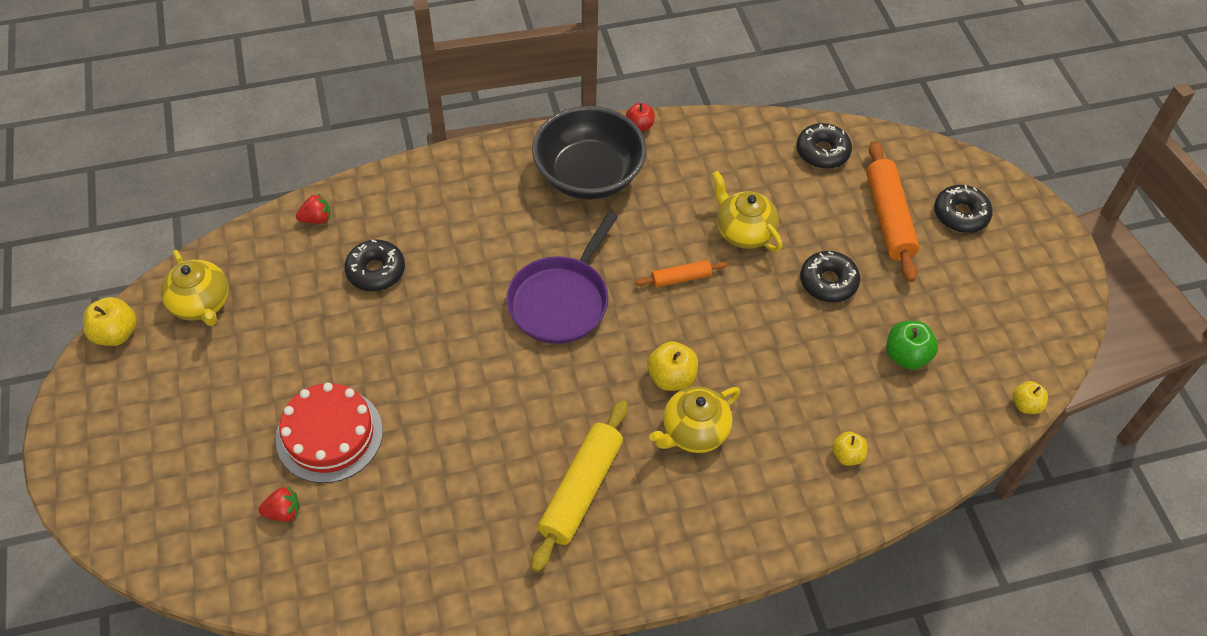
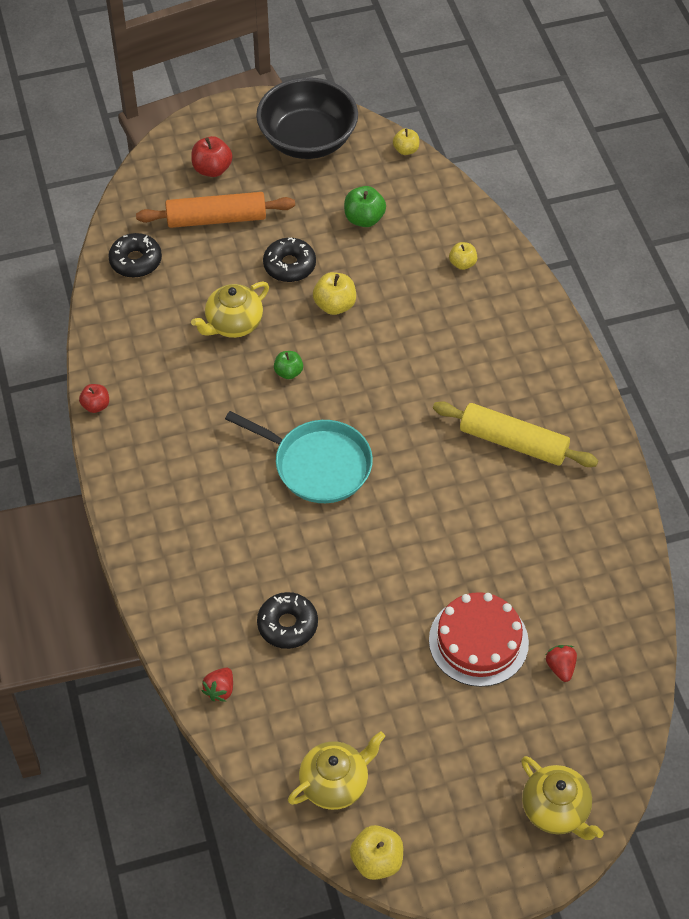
camera: 90 degrees left, 0 degrees up
(316, 219) = (220, 690): red strawberry -> red strawberry turned 135 degrees counterclockwise
(561, 301) = (318, 465): purple pan -> turquoise pan
(589, 175) = (162, 447): black bowl -> black bowl (307, 140)
(671, 377) = (397, 379): yellow apple -> yellow apple (335, 305)
(680, 278) = (288, 372): orange rolling pin -> green apple
(694, 432) = (450, 364): yellow teapot -> yellow teapot (556, 810)
(960, 214) = (212, 169): black donut -> red apple

